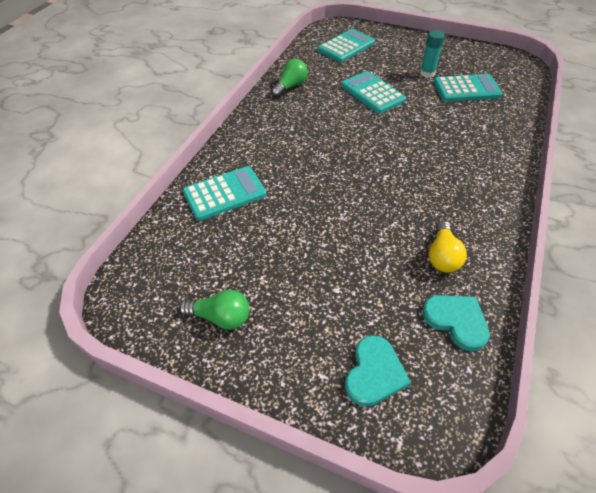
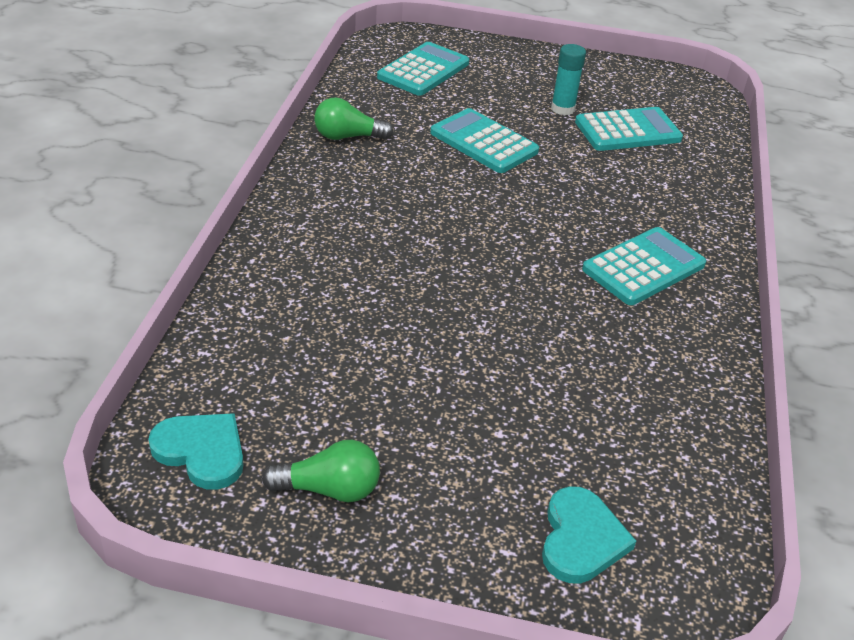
camera: 15 degrees left, 10 degrees down
(225, 194) = (284, 309): turquoise calculator -> turquoise calculator (643, 267)
(290, 86) = (348, 137): green light bulb -> green light bulb turned 120 degrees counterclockwise
(442, 256) = (643, 373): yellow light bulb -> none
(456, 321) = (681, 458): turquoise heart -> turquoise heart (201, 451)

